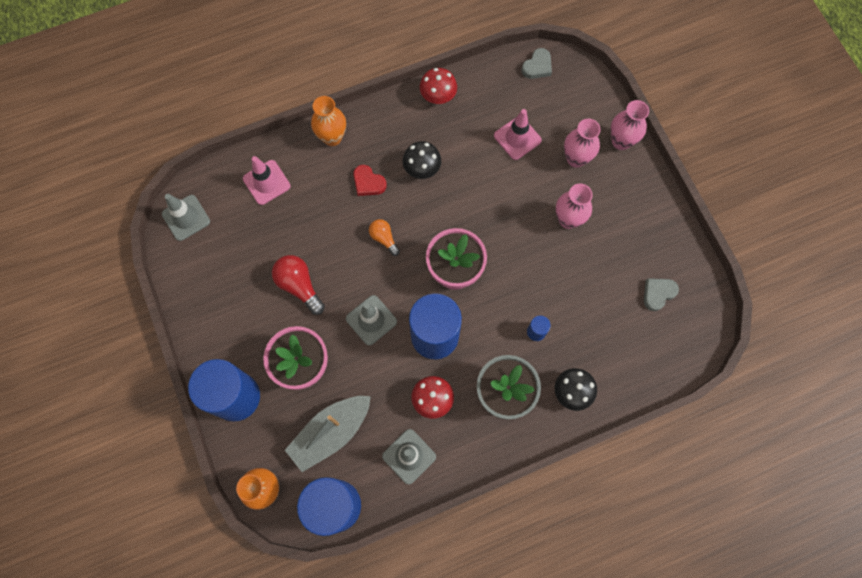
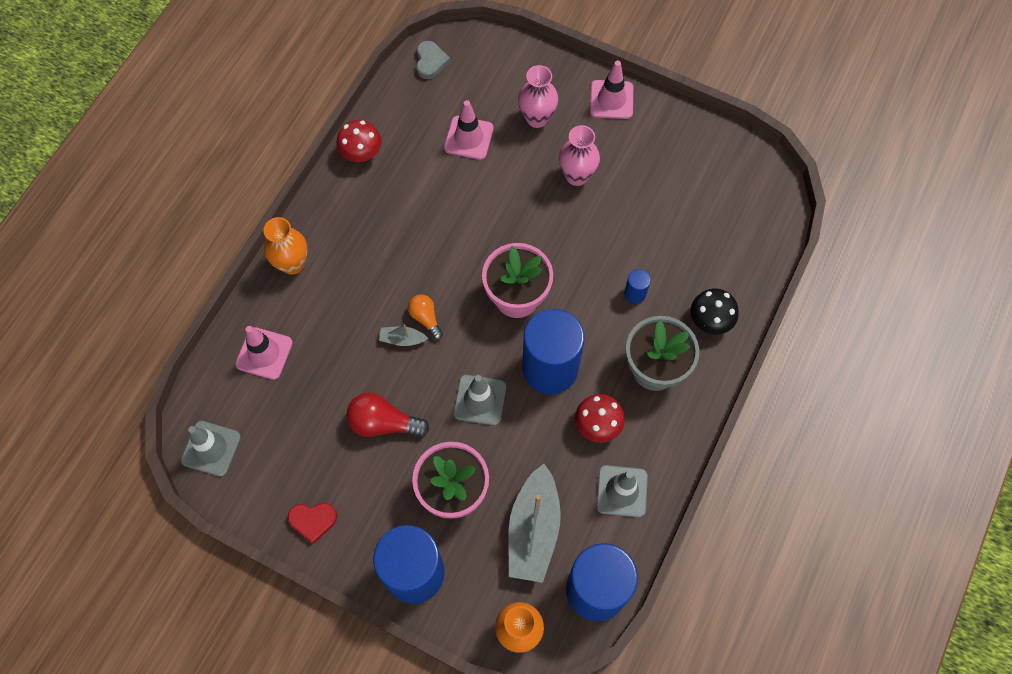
camera: 40 degrees left, 5 degrees down
(357, 240) = (402, 339): none -> grey boat
(368, 183) = (365, 279): red heart -> red heart (313, 521)
(384, 238) = (425, 318): orange light bulb -> orange light bulb turned 45 degrees clockwise
(422, 168) = (404, 228): black mushroom -> none
(621, 141) = (562, 75): pink vase -> none
(640, 184) = (611, 100): none -> pink traffic cone
(658, 293) = (707, 181): grey heart -> none

